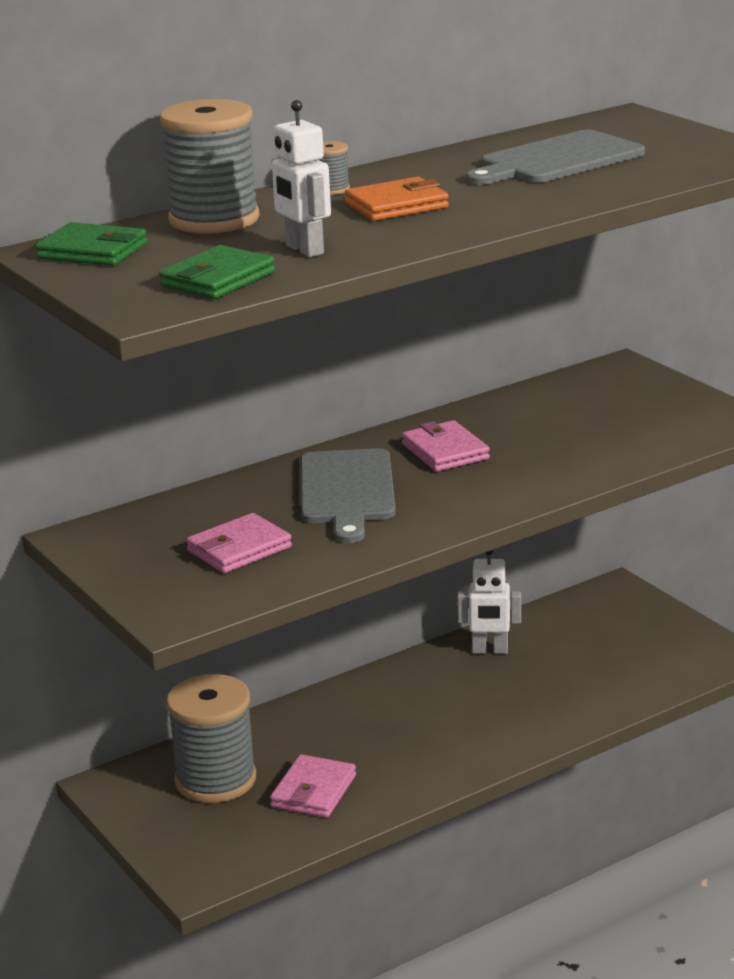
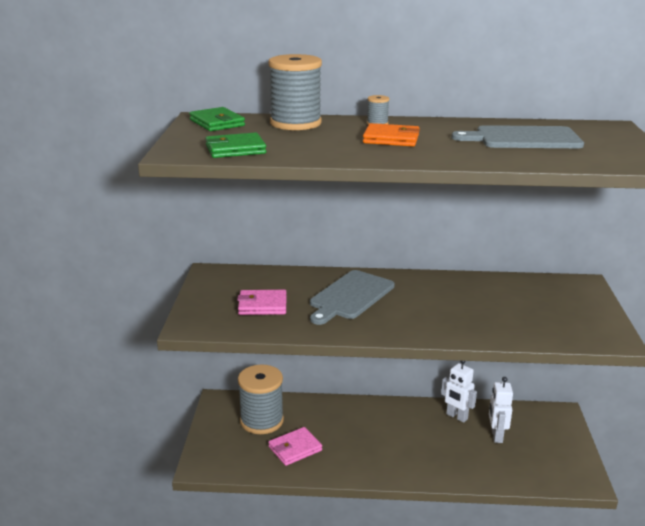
camera: 35 degrees right, 0 degrees up
(304, 250) = (302, 147): white robot -> white robot (496, 436)
(445, 451) = (425, 295): pink wallet -> none

